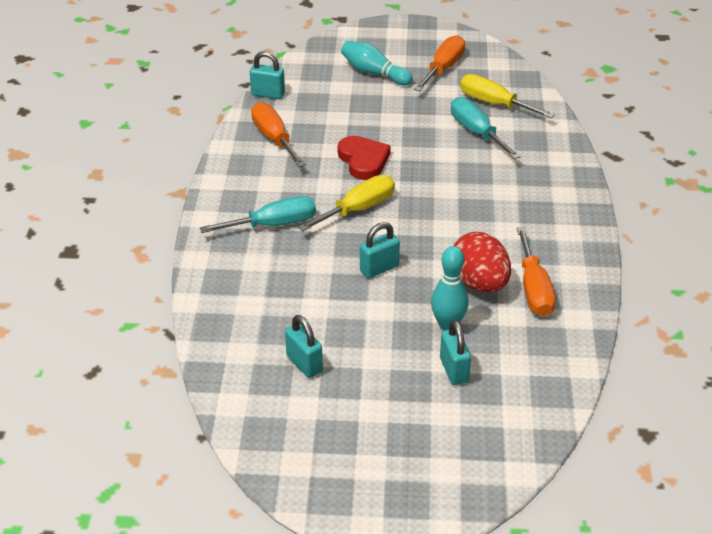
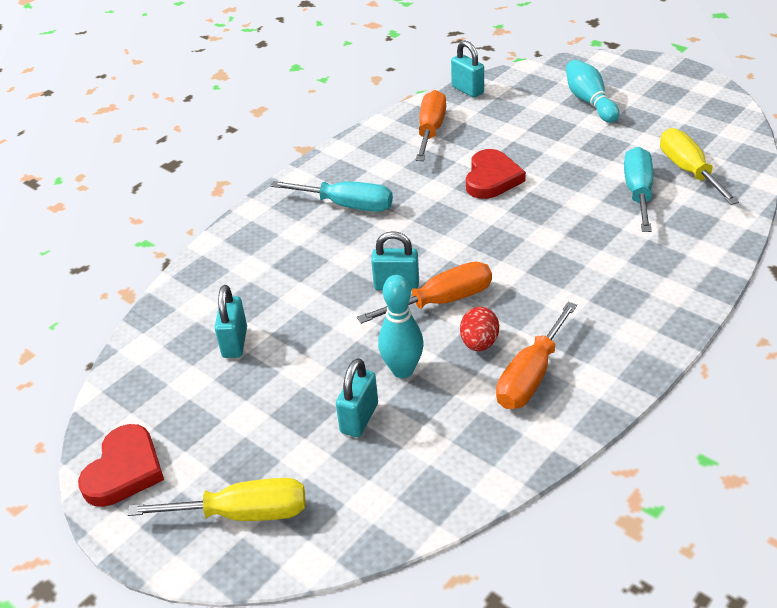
camera: 40 degrees right, 0 degrees up
(327, 489) = (124, 470): none -> red heart
(358, 209) = (438, 221): yellow screwdriver -> yellow screwdriver (243, 513)
(443, 68) = (668, 119): orange screwdriver -> orange screwdriver (442, 301)
(479, 283) = (479, 343): red egg -> red egg, size x0.58

